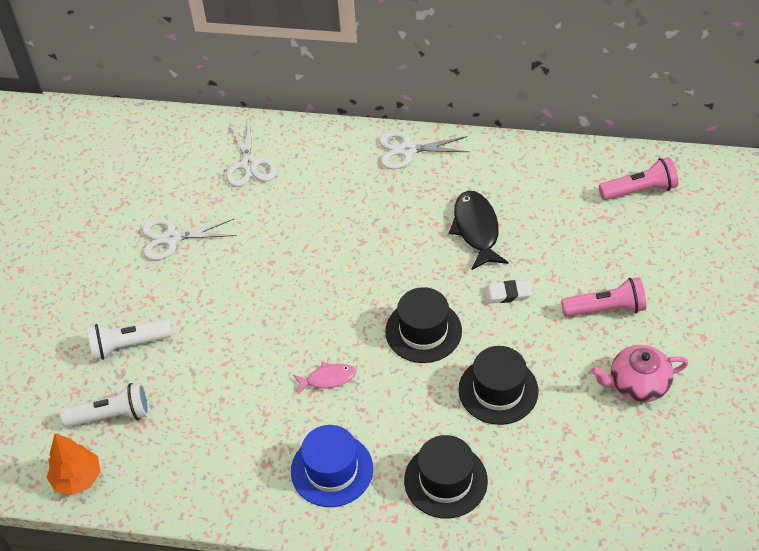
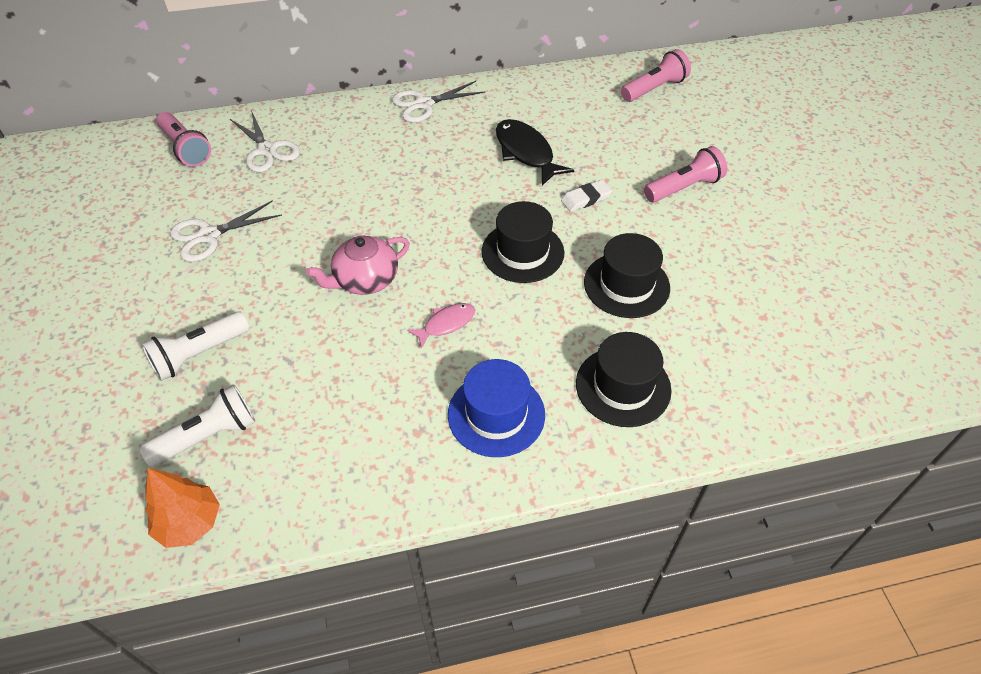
camera: 25 degrees left, 0 degrees up
(182, 144) = (186, 149): none -> pink flashlight
(637, 384) = (752, 242): pink teapot -> pink teapot (365, 280)

